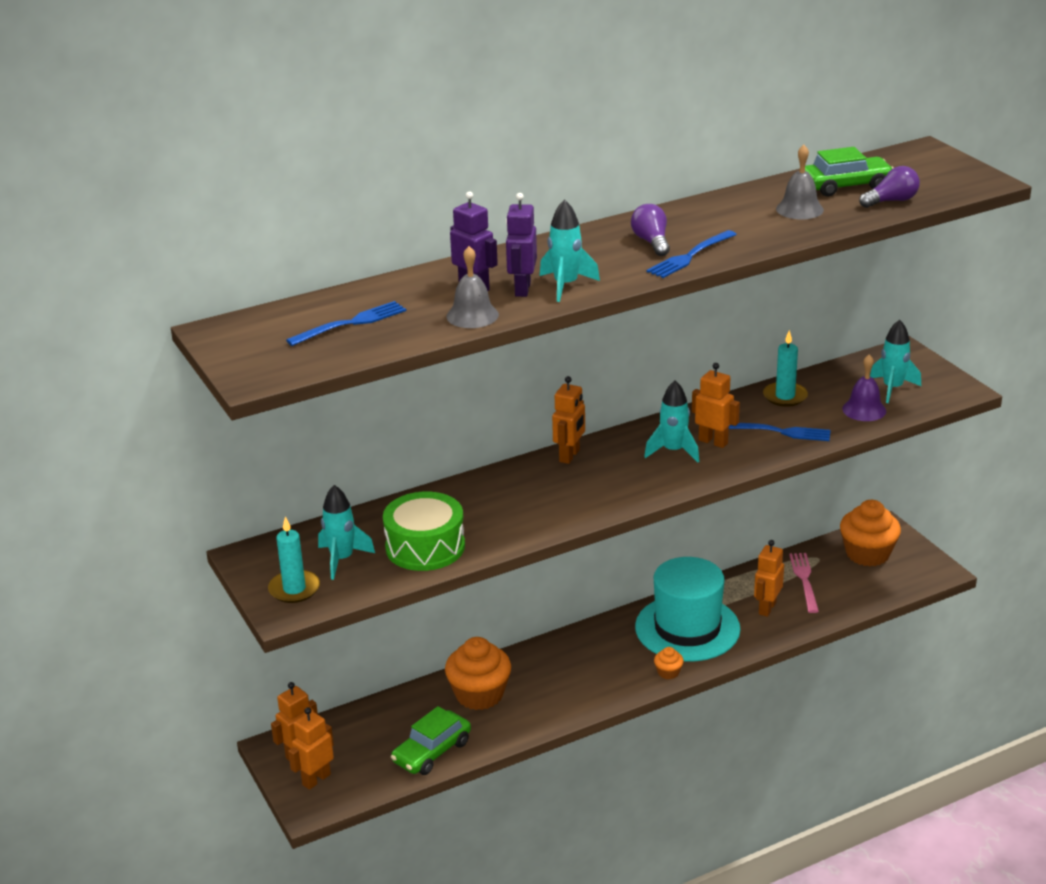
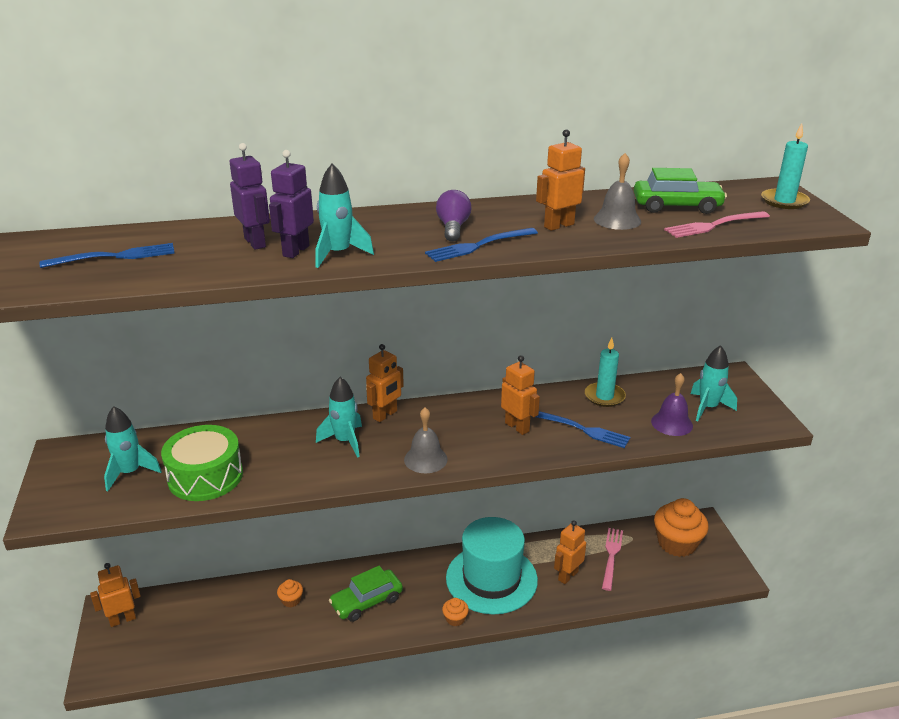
camera: 15 degrees right, 0 degrees up
(294, 589) = (69, 493): turquoise candle -> turquoise candle (784, 201)
(316, 779) = (118, 648): orange robot -> orange robot (558, 225)
(432, 752) = (222, 647): green car -> green car (367, 602)
(472, 315) = (226, 267): grey bell -> grey bell (425, 459)
(479, 694) = (291, 600): orange cupcake -> orange cupcake, size x0.45
(673, 451) = (476, 429): turquoise rocket -> turquoise rocket (345, 441)
(891, 201) = (714, 225): purple light bulb -> pink fork

